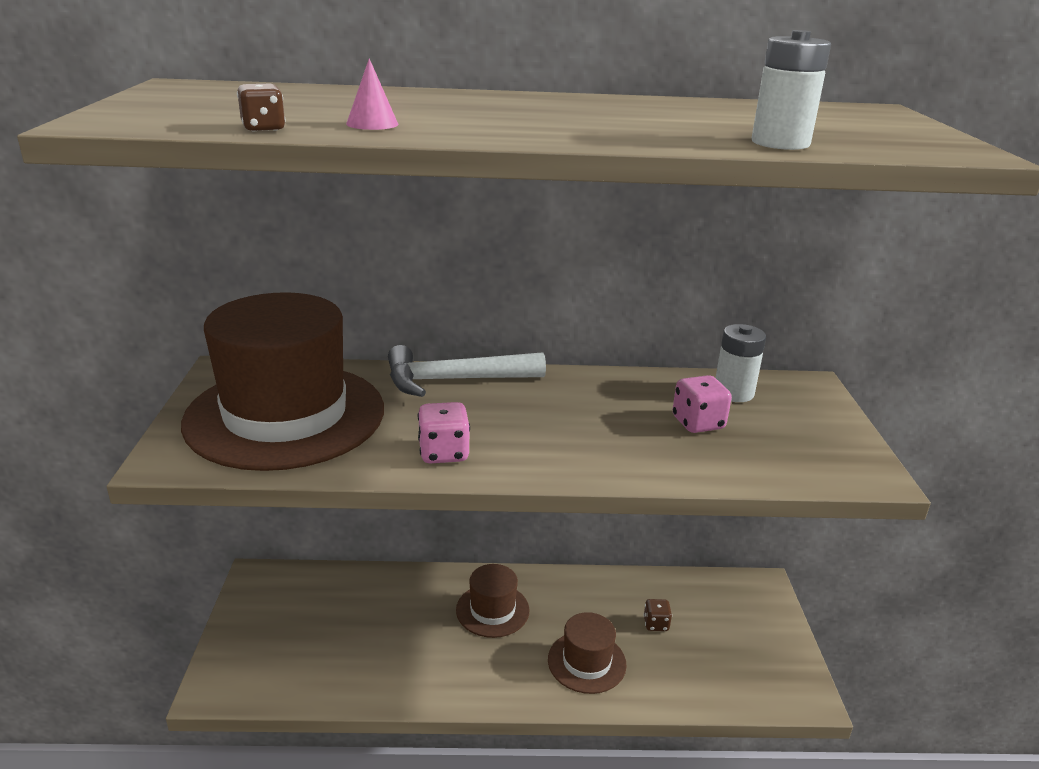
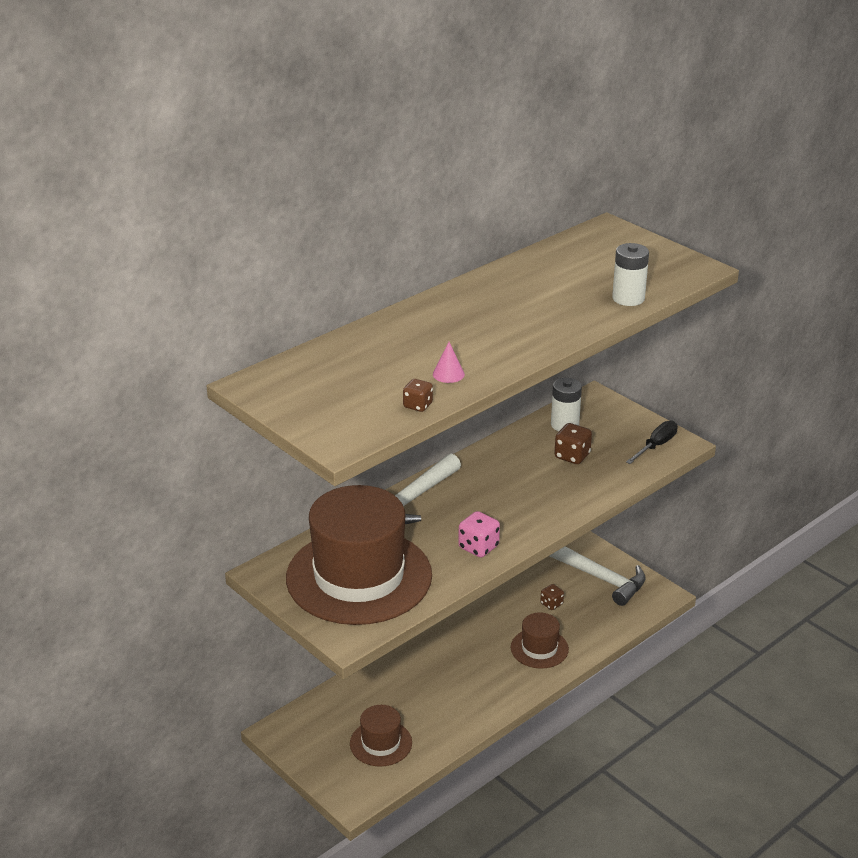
camera: 40 degrees left, 5 degrees up
(492, 610) = (453, 654): brown hat -> brown hat (381, 743)
(698, 423) = (572, 456): pink dice -> brown dice
(745, 632) = (601, 579): none -> white hammer
(831, 462) = (656, 446): none -> black screwdriver

